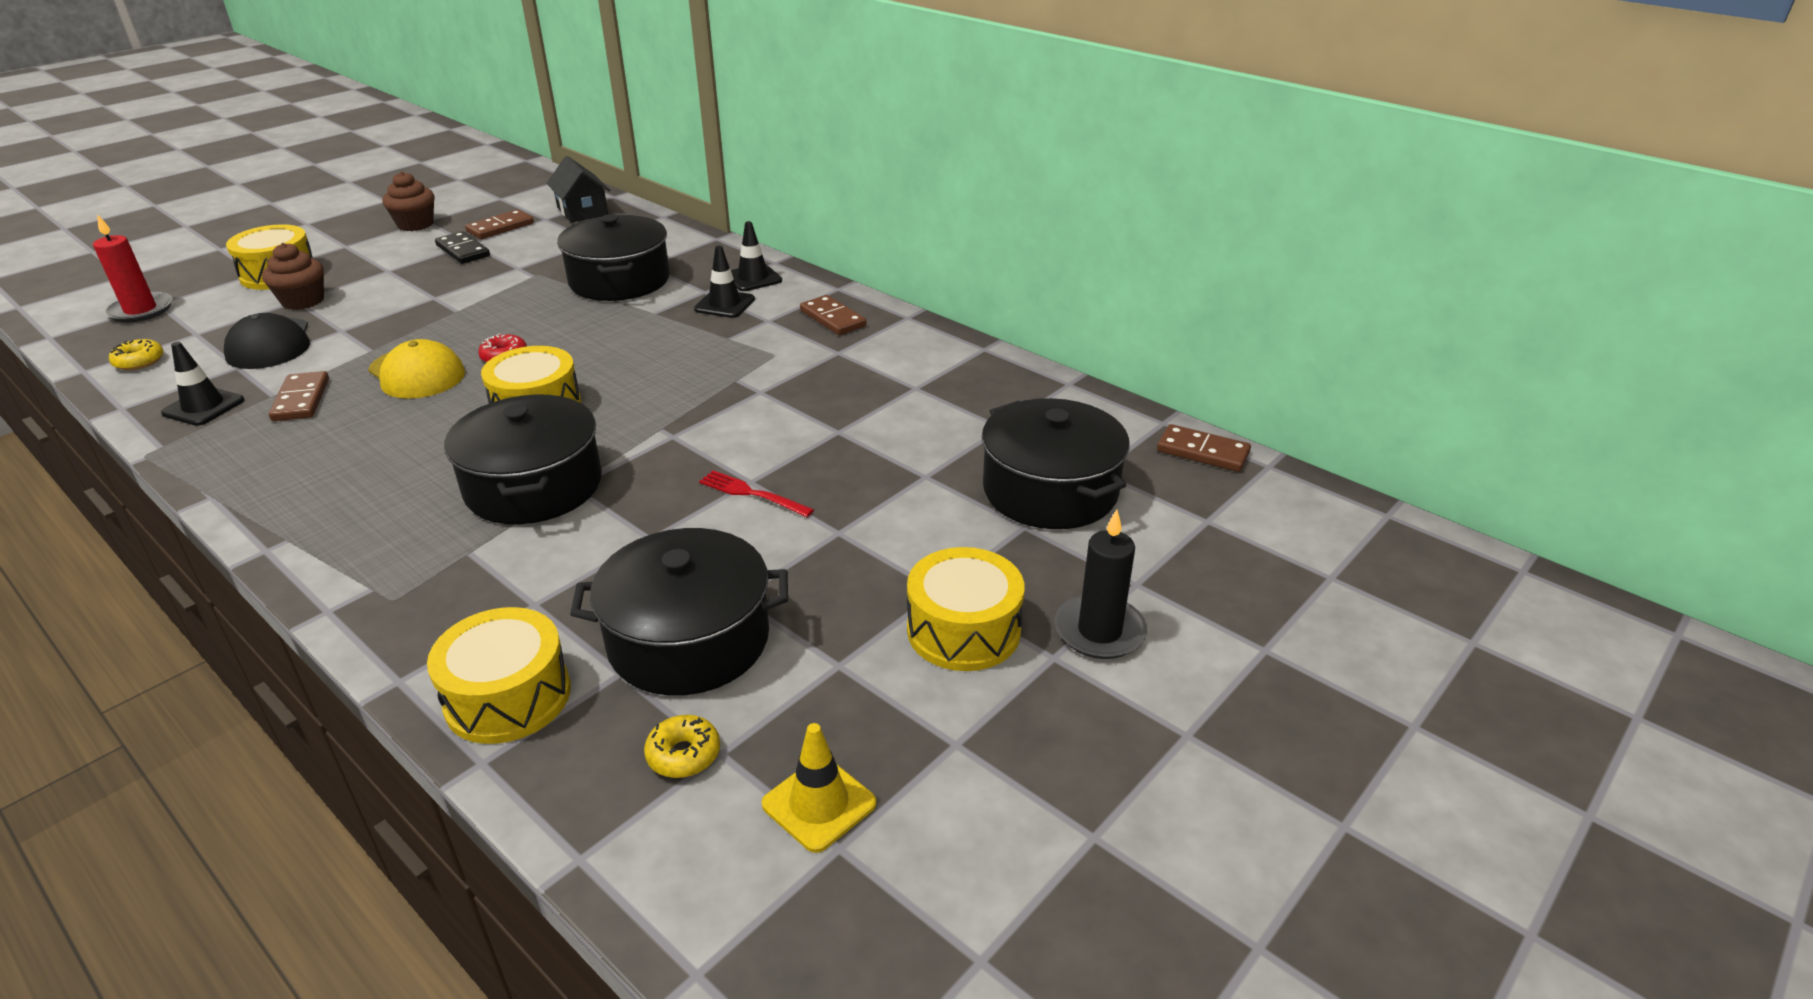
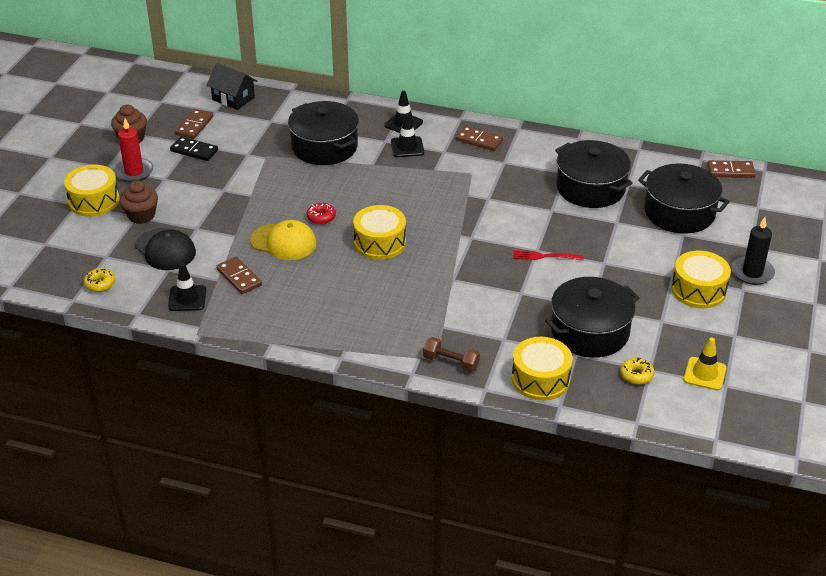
camera: 25 degrees left, 5 degrees up
(141, 310) = (41, 251): red candle -> red candle (134, 172)
(406, 613) = (451, 362): none -> brown dumbbell
(534, 486) = (433, 285): black pot -> black pot (590, 188)

